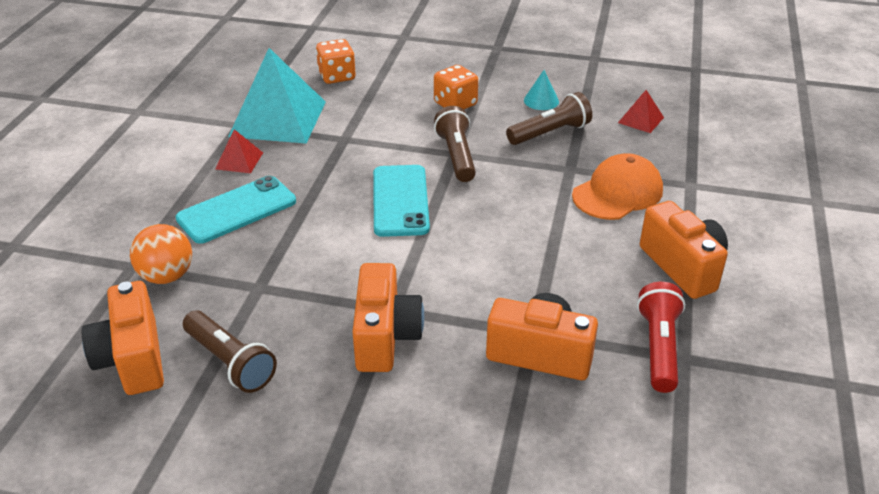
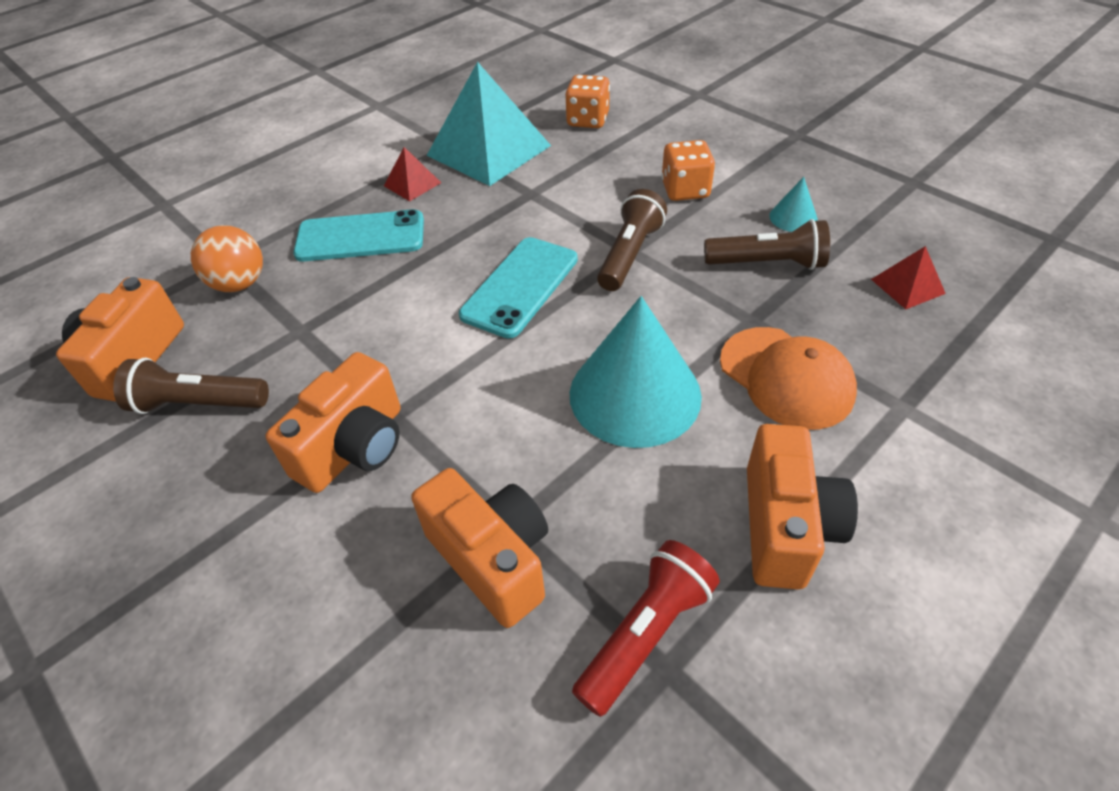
camera: 35 degrees right, 10 degrees up
(230, 362) = (198, 403): brown flashlight -> brown flashlight turned 105 degrees clockwise
(539, 235) = (635, 394): none -> turquoise cone
(617, 193) = (786, 377): orange cap -> orange cap turned 60 degrees clockwise

